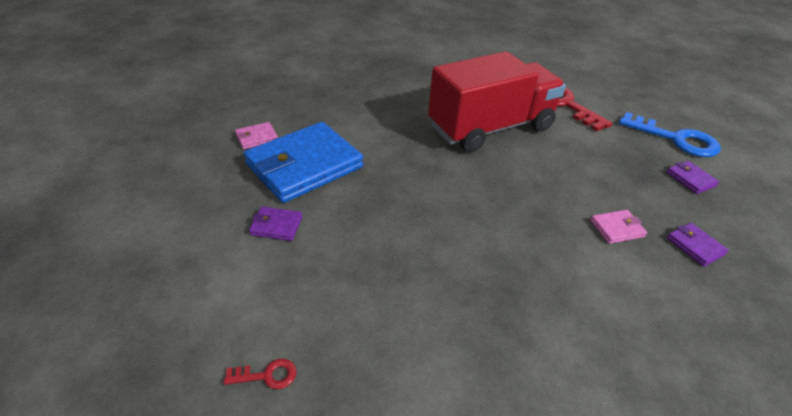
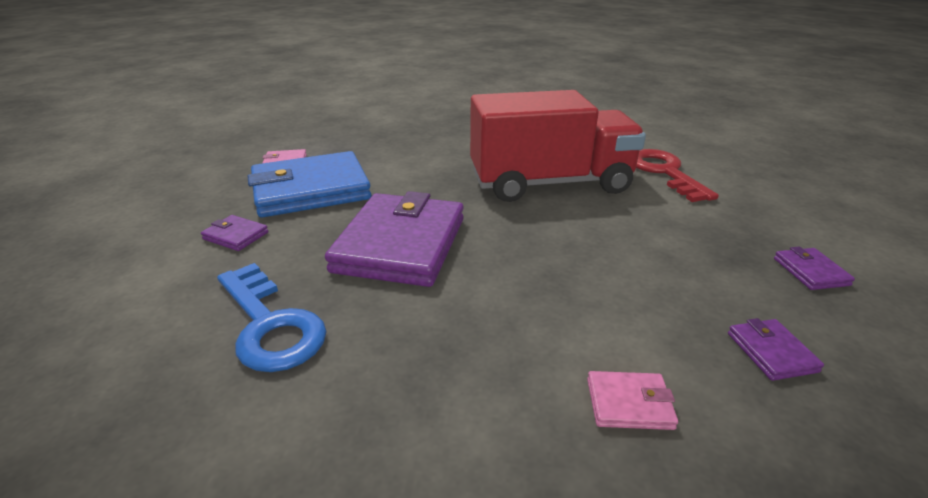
camera: 20 degrees right, 10 degrees down
(267, 375) = (94, 371): red key -> none
(417, 208) = (400, 244): none -> purple wallet
(617, 228) = (654, 309): pink wallet -> pink wallet (629, 403)
(675, 139) = (811, 225): blue key -> blue key (270, 325)

